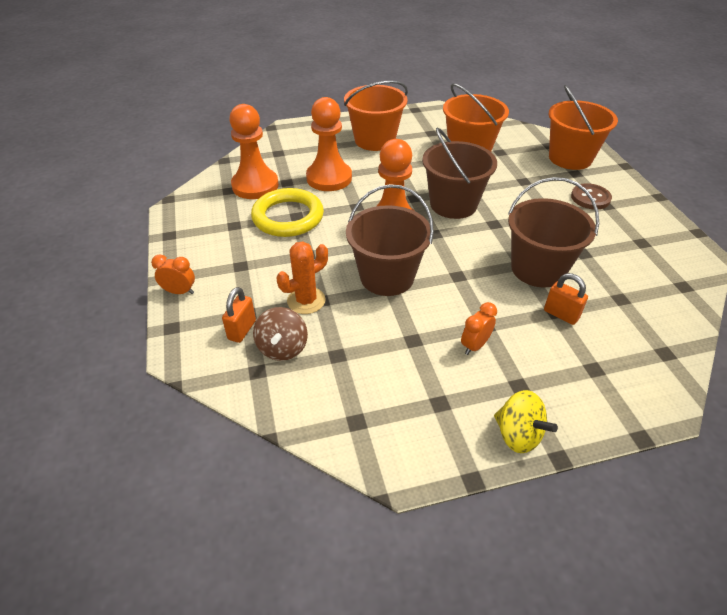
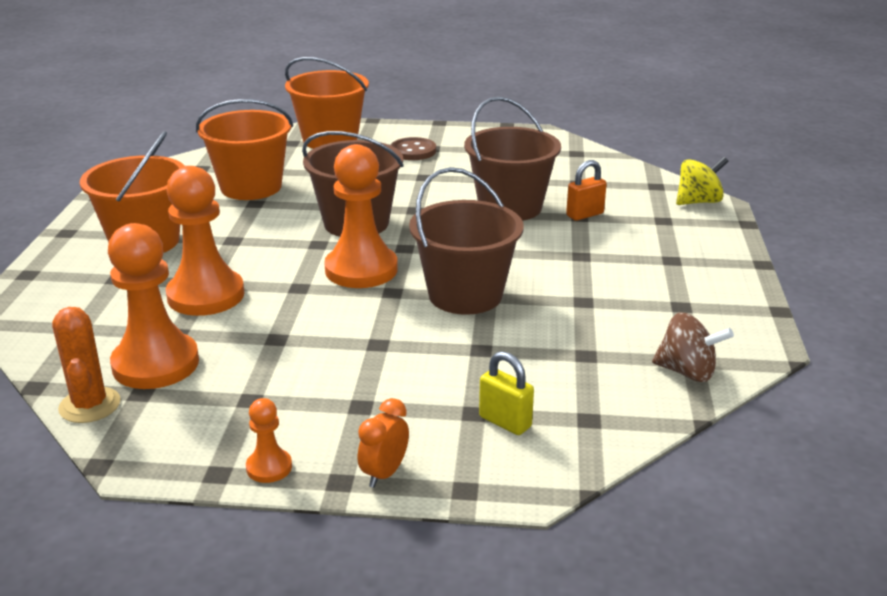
camera: 70 degrees left, 15 degrees down
(177, 250) = (269, 467): none -> orange pawn
(242, 330) = (505, 422): orange padlock -> yellow padlock
(282, 348) = (555, 393): brown spinning top -> brown spinning top (687, 372)
(288, 217) = (274, 346): yellow ring -> none
(306, 300) = (475, 361): orange cactus -> orange cactus (90, 405)
(475, 345) = (608, 268): orange clock -> none
(518, 435) = (732, 276): yellow spinning top -> yellow spinning top (698, 201)

